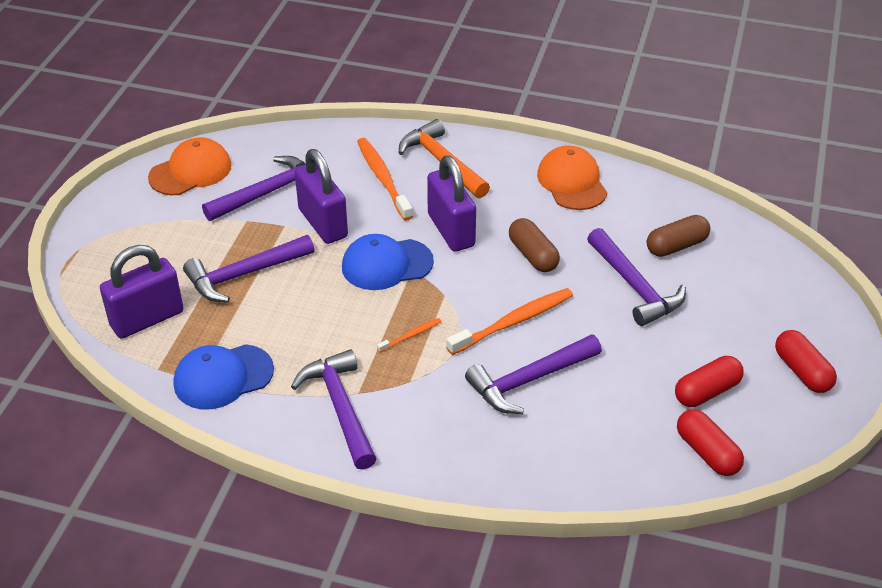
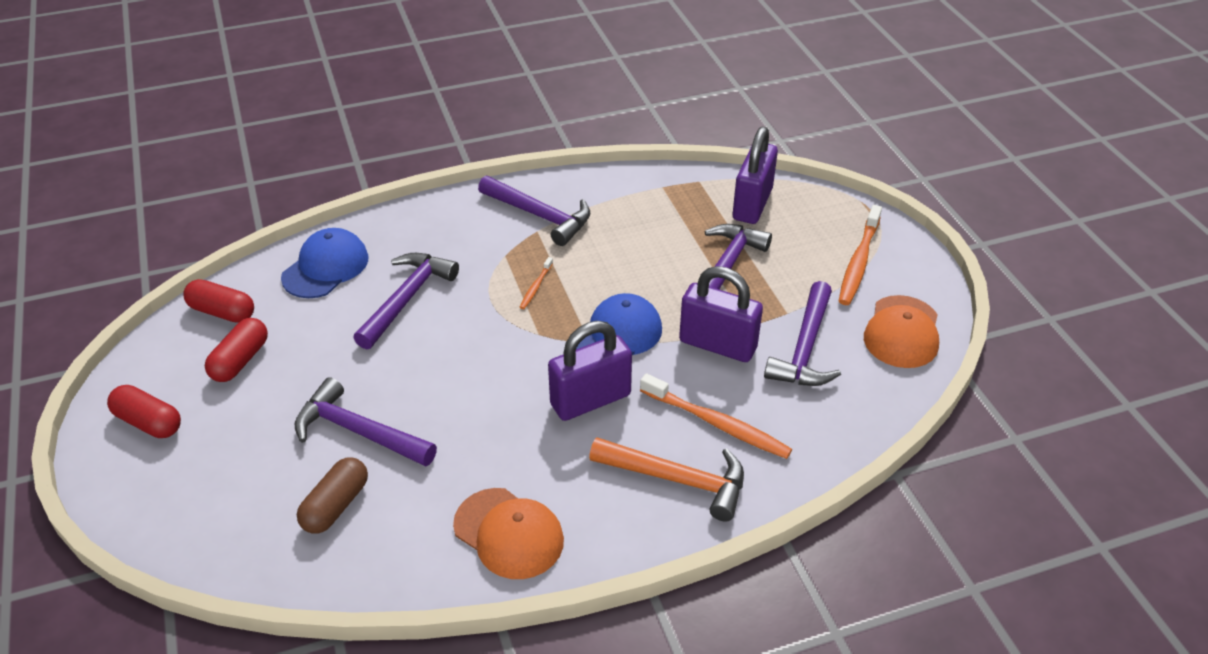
camera: 145 degrees right, 0 degrees up
(223, 377) = (646, 196): blue cap -> blue cap (325, 267)
(451, 230) = (590, 400): purple padlock -> purple padlock turned 60 degrees counterclockwise
(514, 322) = (455, 339): orange toothbrush -> orange toothbrush (858, 262)
(533, 255) = (486, 414): brown capsule -> none

